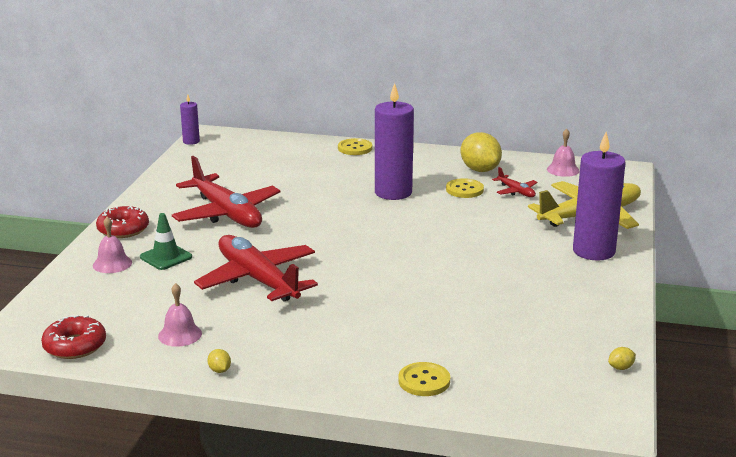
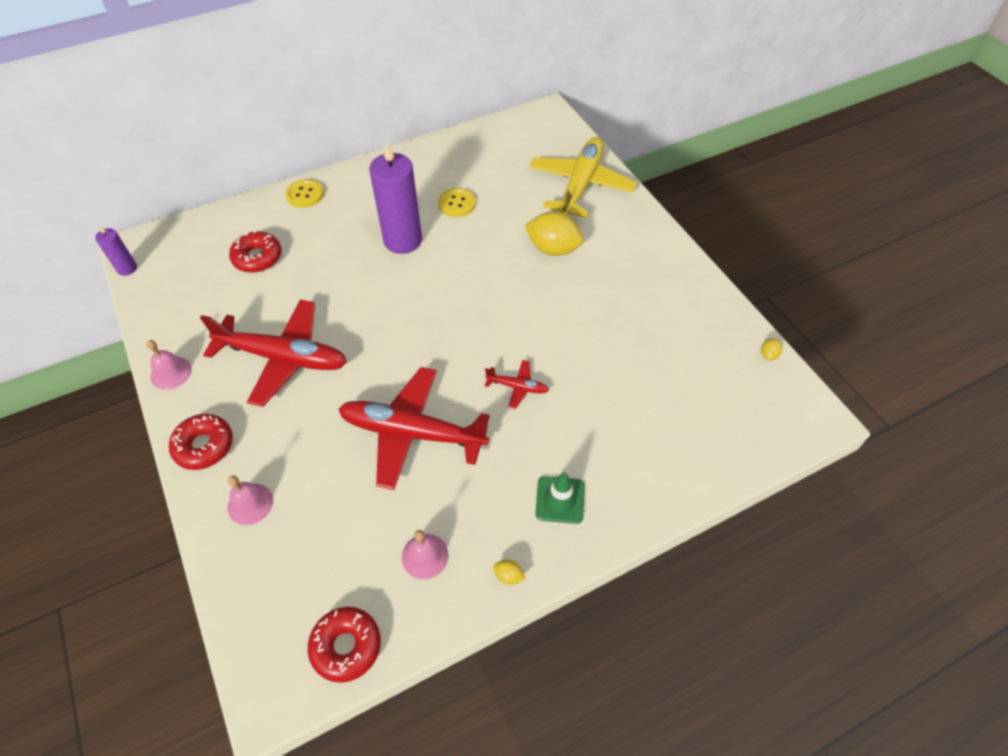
camera: 40 degrees left, 30 degrees up
(166, 257) = (293, 458): green traffic cone -> green traffic cone (560, 500)
(278, 165) = (257, 257): none -> red donut
(424, 381) = (667, 467): yellow button -> none
(480, 170) = (442, 169): yellow lemon -> yellow lemon (553, 249)
(516, 191) = (498, 184): red plane -> red plane (517, 387)
(563, 170) = (505, 136): pink bell -> pink bell (171, 373)
(593, 251) = (624, 228): purple candle -> none

